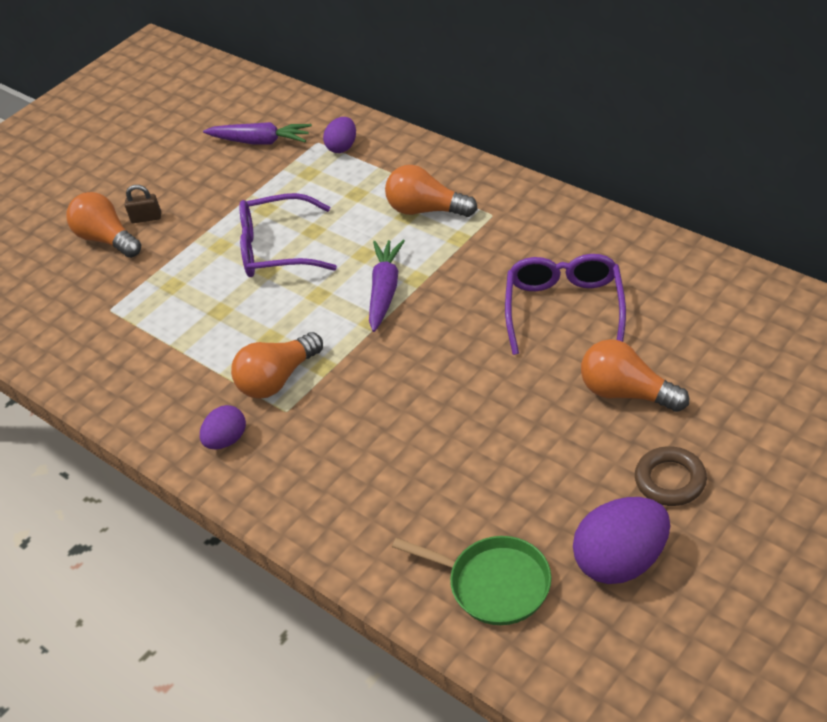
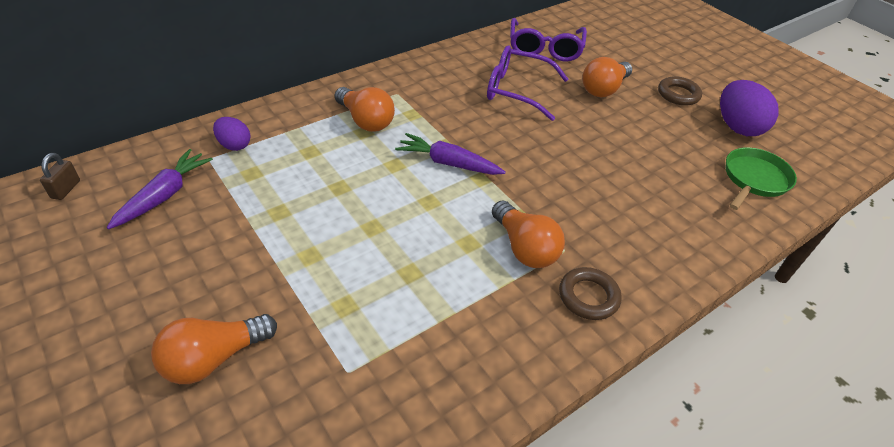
camera: 85 degrees left, 0 degrees up
(146, 218) = (207, 312): brown padlock -> brown padlock (66, 189)
(227, 440) = (588, 297): purple egg -> brown ring
(277, 249) = (347, 215): purple glasses -> purple glasses (545, 48)
(426, 210) = (365, 121): orange light bulb -> orange light bulb turned 75 degrees counterclockwise

